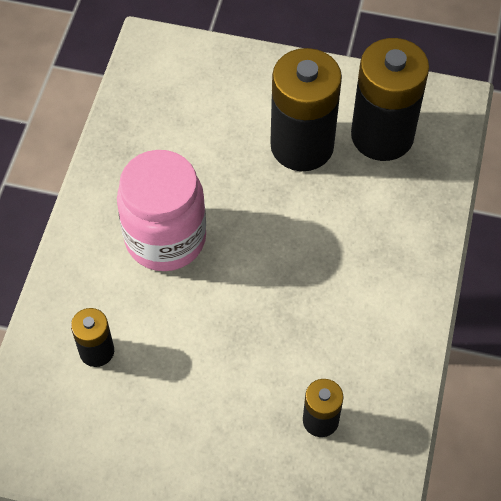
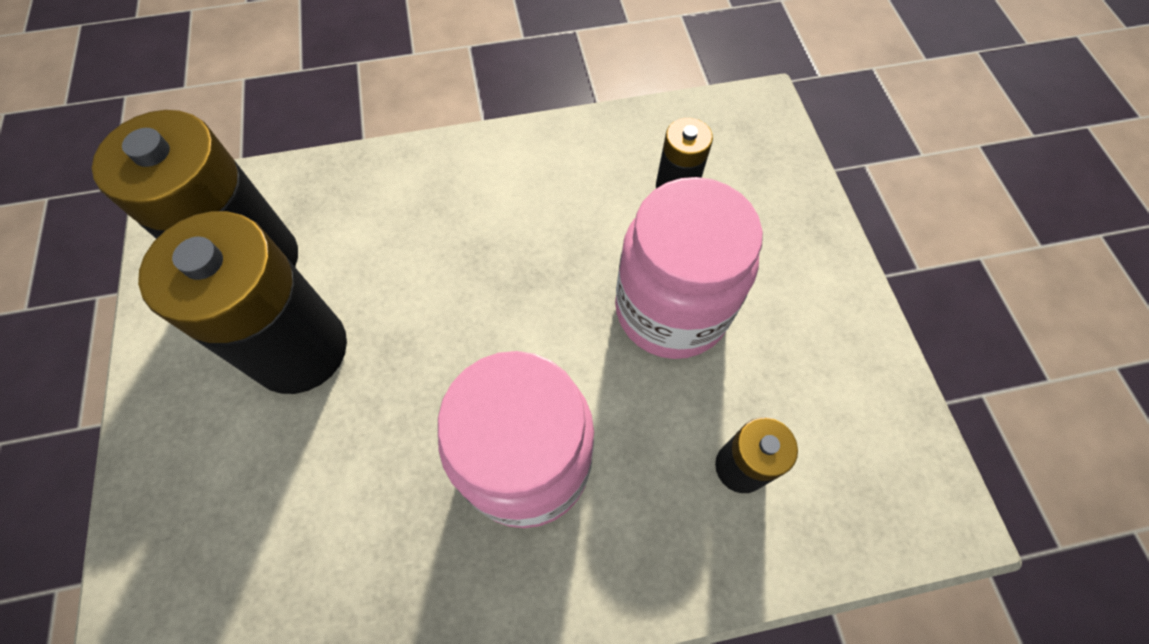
camera: 115 degrees left, 5 degrees up
(220, 364) = (671, 309): none -> pink jar

